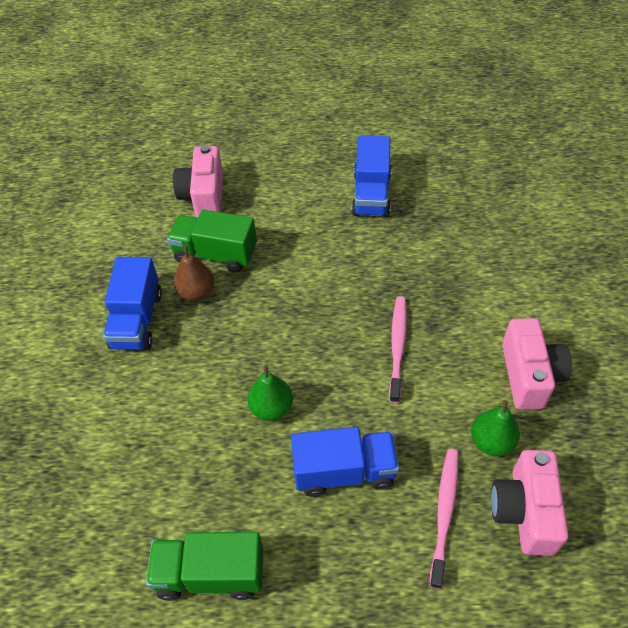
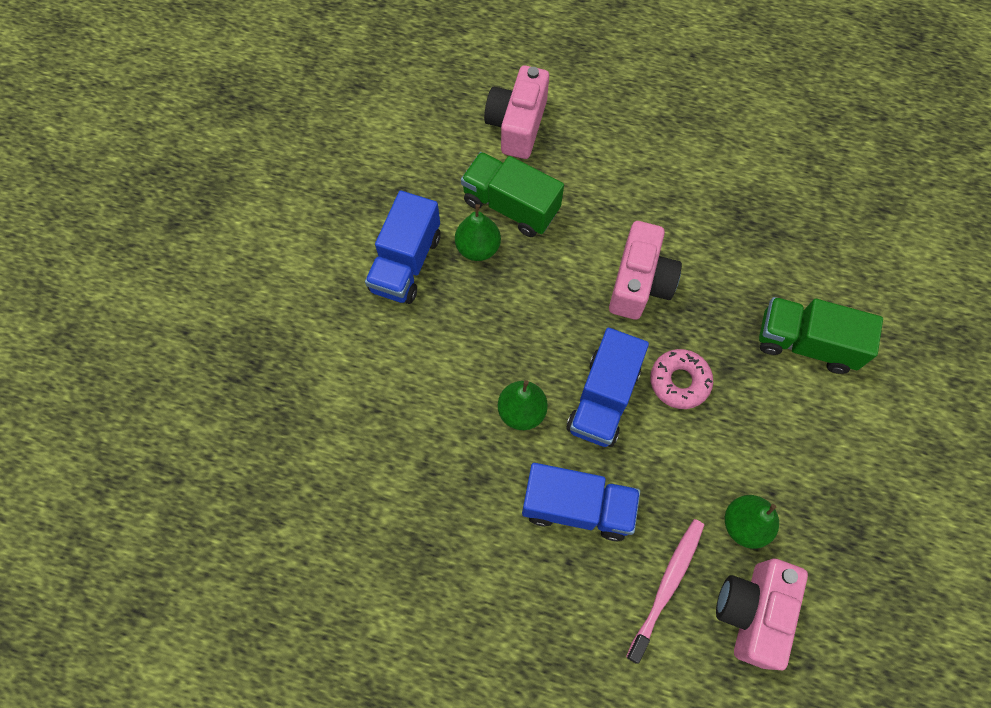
camera: 15 degrees right, 15 degrees up
(196, 292) = (478, 248): brown pear -> green pear
(210, 574) = (413, 570): green truck -> green truck (805, 343)
(371, 194) = (711, 178): blue truck -> blue truck (603, 399)
(397, 346) = (679, 381): pink toothbrush -> pink donut
(529, 375) = (814, 462): pink camera -> pink camera (639, 283)

